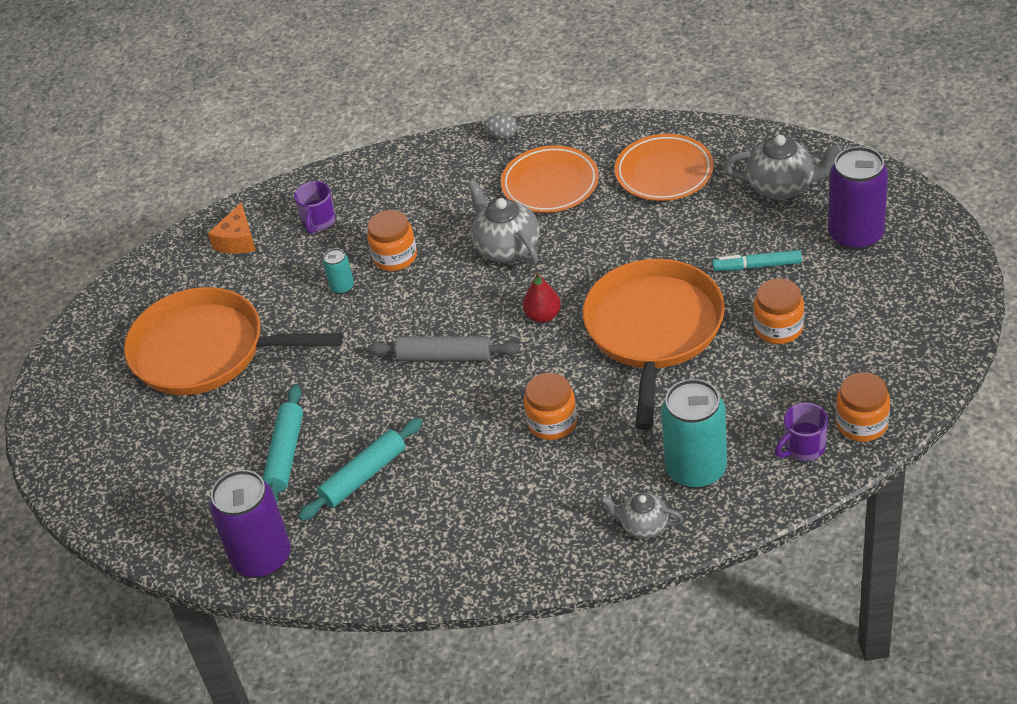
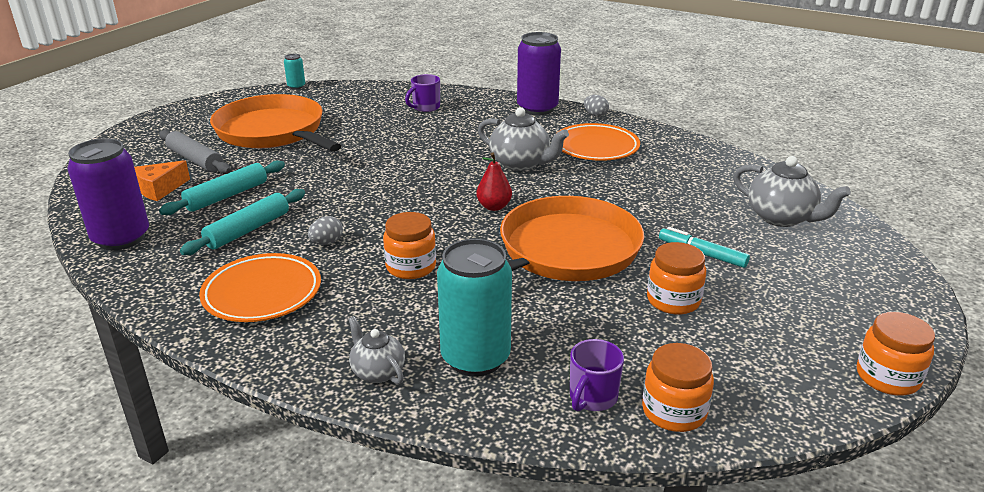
camera: 30 degrees right, 15 degrees down
(237, 240) = (370, 97): orange cheese -> orange cheese (160, 189)
(342, 287) = (391, 138): turquoise can -> turquoise can (296, 86)
(363, 476) = (248, 230): turquoise rolling pin -> turquoise rolling pin turned 45 degrees counterclockwise
(395, 257) = (444, 139): orange jar -> orange jar (887, 377)
(445, 356) = (397, 196): grey rolling pin -> grey rolling pin (195, 160)
(451, 444) = (326, 243): none -> grey egg
(506, 248) = (521, 164): grey teapot -> grey teapot turned 120 degrees clockwise
(664, 172) = (689, 173): orange plate -> orange plate (262, 293)
(803, 448) = (592, 398): purple mug -> purple mug turned 60 degrees counterclockwise
(855, 235) = (819, 274): purple can -> purple can (537, 109)

